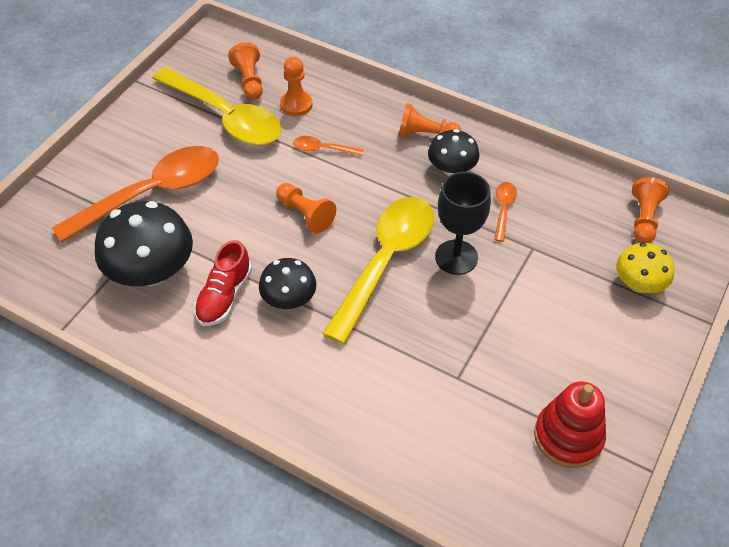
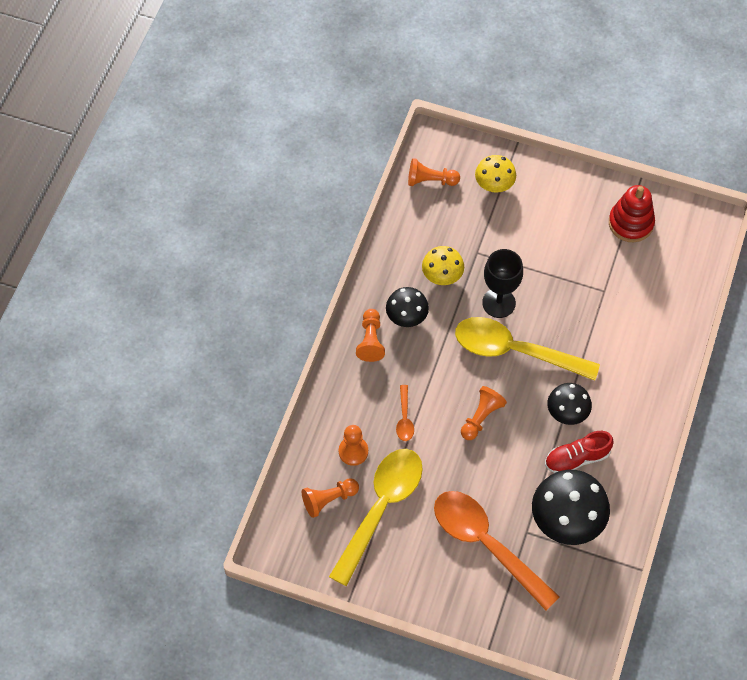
camera: 100 degrees left, 10 degrees up
(224, 296) = (576, 458): red shoe -> red shoe turned 150 degrees clockwise
(503, 209) = (442, 275): orange spoon -> yellow mushroom

